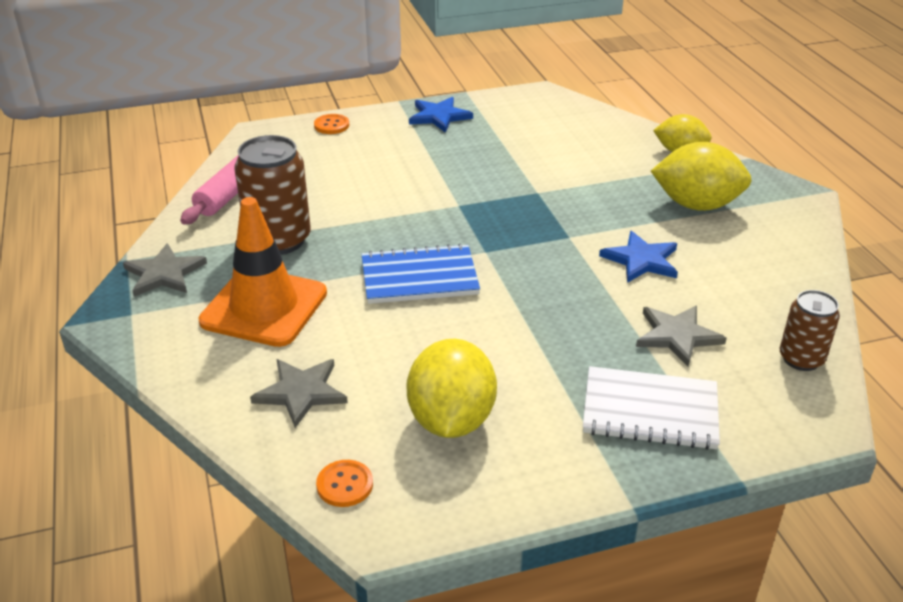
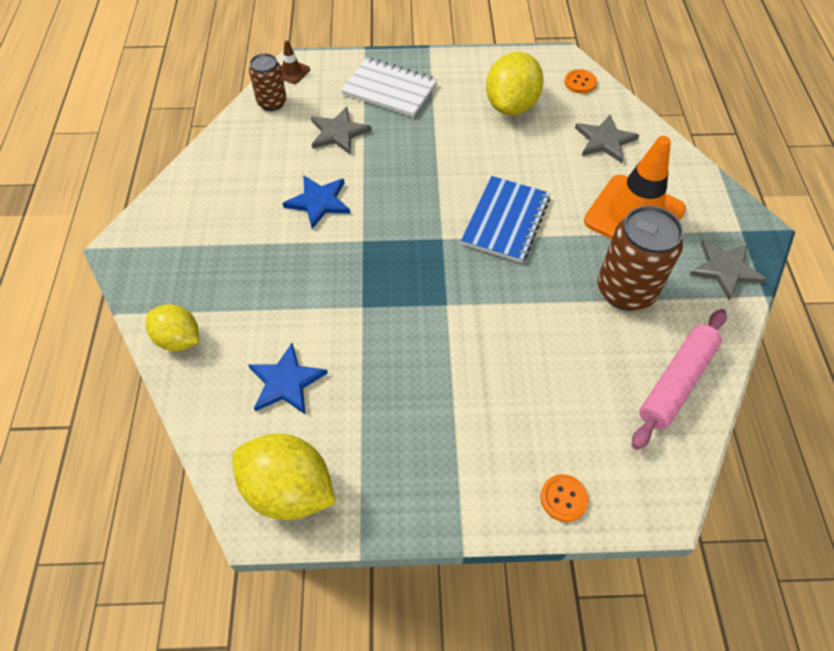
camera: 165 degrees left, 20 degrees up
(419, 277) = (506, 221): blue notebook -> blue notebook turned 75 degrees counterclockwise
(439, 116) = (418, 487): blue star -> blue star (286, 382)
(696, 205) = (226, 255): yellow lemon -> yellow lemon (289, 490)
(819, 411) = (292, 72): none -> brown traffic cone

